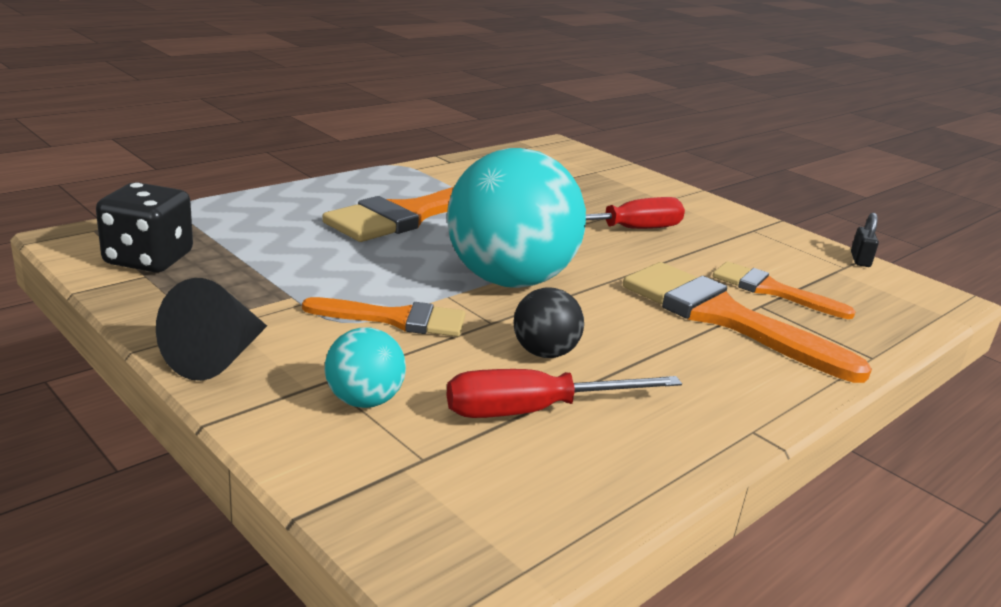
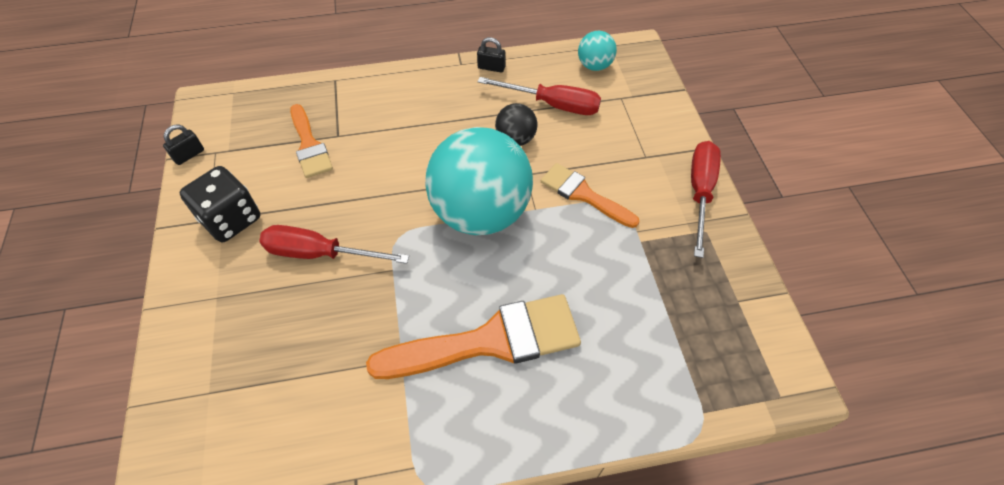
camera: 145 degrees left, 30 degrees up
(148, 259) = (734, 325): black dice -> black dice (231, 219)
(217, 358) = (700, 192): black cone -> red screwdriver
(364, 401) = (632, 136): turquoise ball -> turquoise ball (594, 66)
(698, 439) = (491, 67): none -> black padlock
(724, 317) = (377, 132): orange brush -> none

